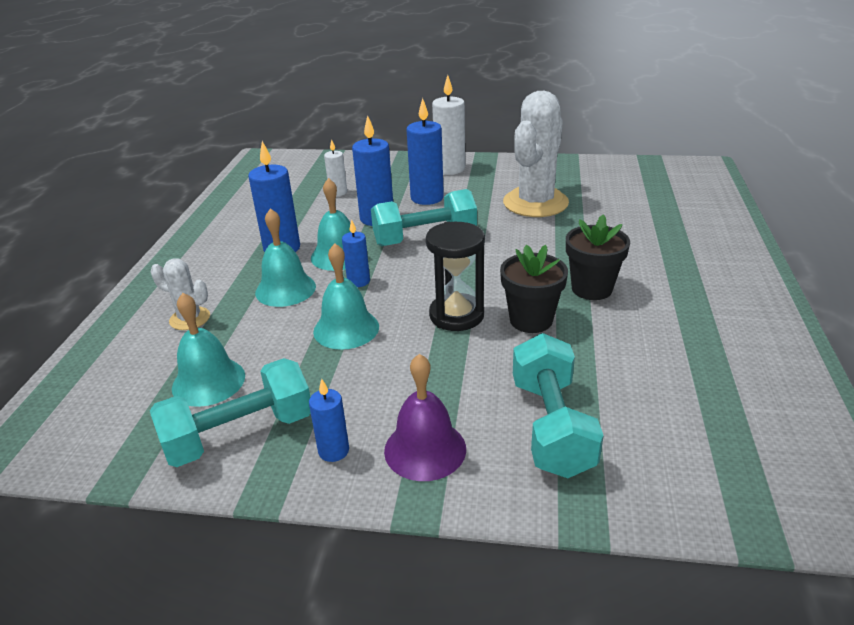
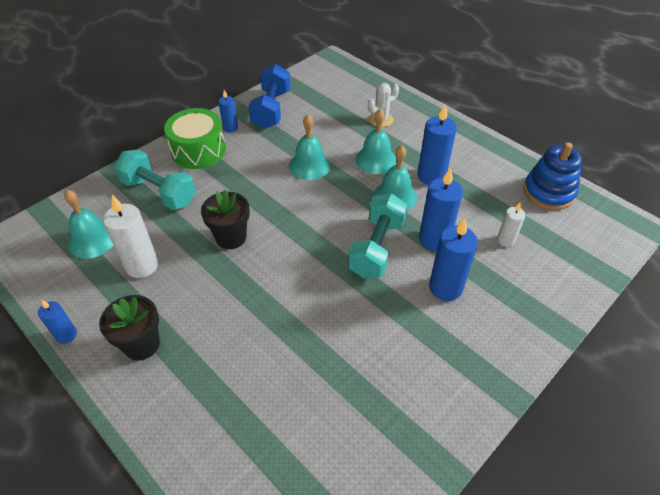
camera: 125 degrees right, 15 degrees up
(208, 381) = (318, 111): turquoise bell -> turquoise bell (92, 240)
(239, 434) = (271, 109): turquoise dumbbell -> blue dumbbell
(248, 192) = (548, 192): none -> blue stacking toy
(358, 281) = (353, 190): blue candle -> blue candle (66, 335)
(425, 449) = (198, 150): purple bell -> green drum
(449, 169) = (499, 342): white candle -> white candle (142, 265)
(456, 315) = (272, 211): black hourglass -> none
(535, 203) = (368, 354): white cactus -> none
(592, 289) = (223, 288): black flower pot -> black flower pot (142, 344)

